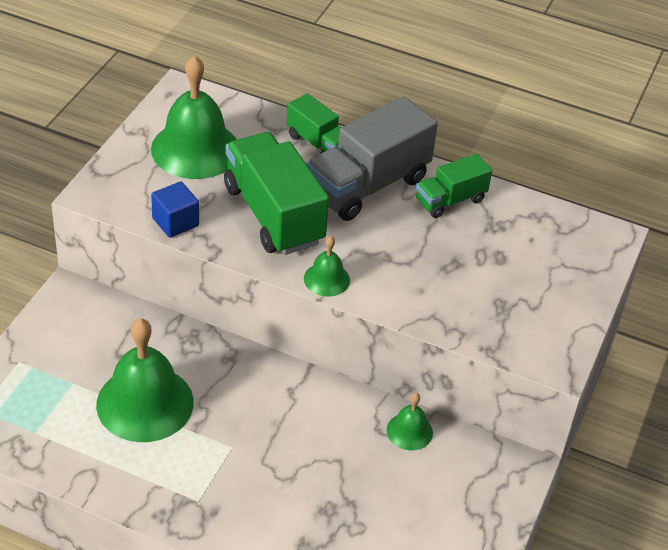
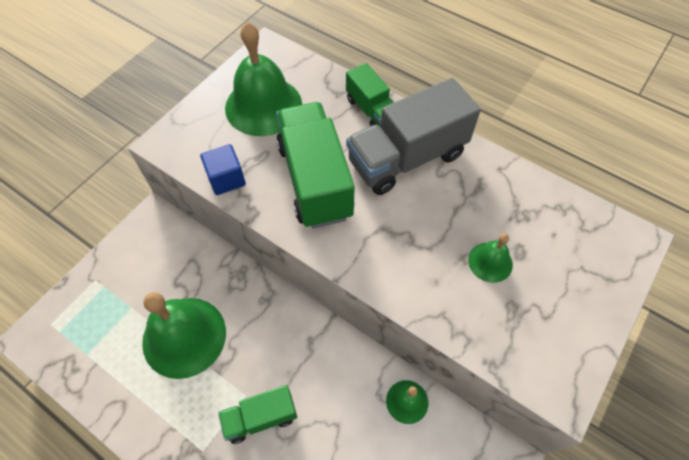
camera: 15 degrees right, 15 degrees up
(326, 279) = (348, 258): green bell -> green bell (490, 262)
(450, 200) = (481, 182): green truck -> green truck (260, 417)

